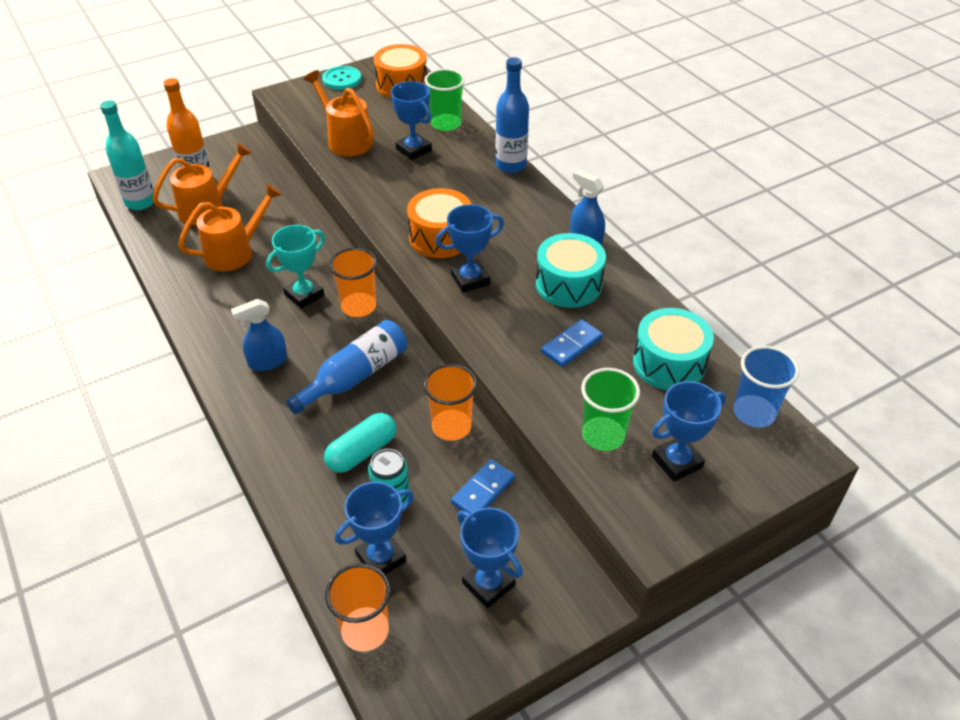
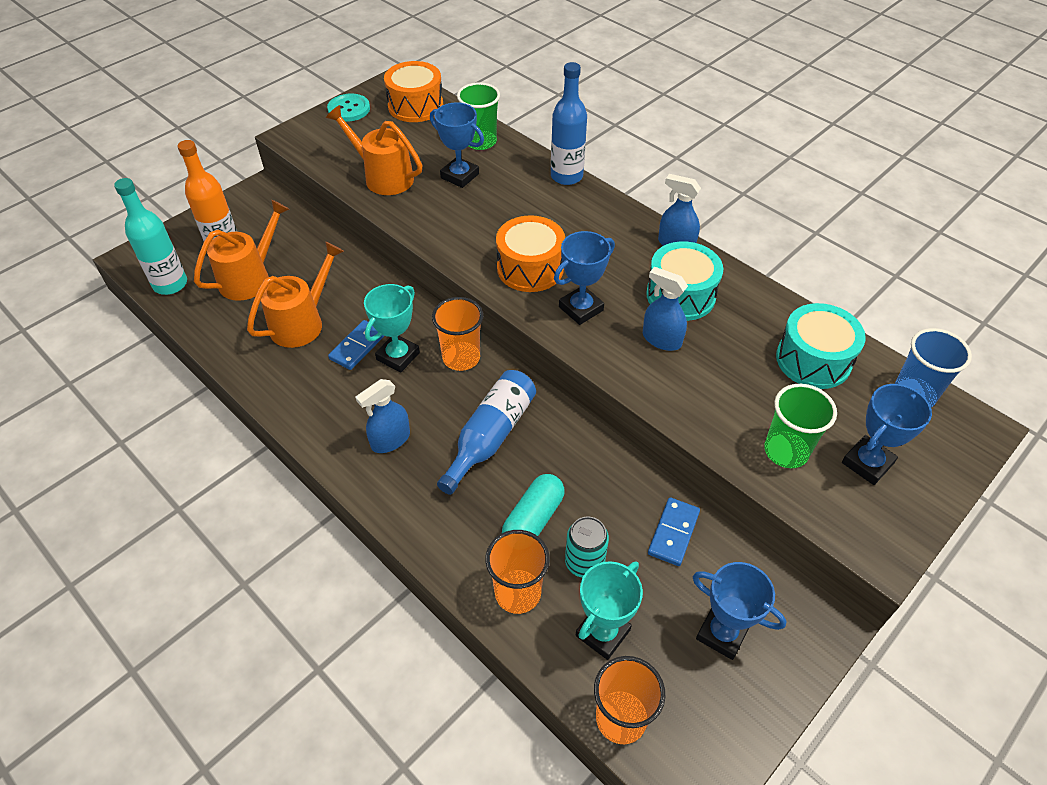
camera: 15 degrees left, 5 degrees up
(381, 558) = (602, 633): blue trophy -> turquoise trophy
(451, 426) = (612, 470): orange cup -> orange cup (517, 593)
(532, 318) = (661, 339): none -> blue spray bottle
(571, 345) = (712, 360): blue domino -> blue domino (358, 346)

